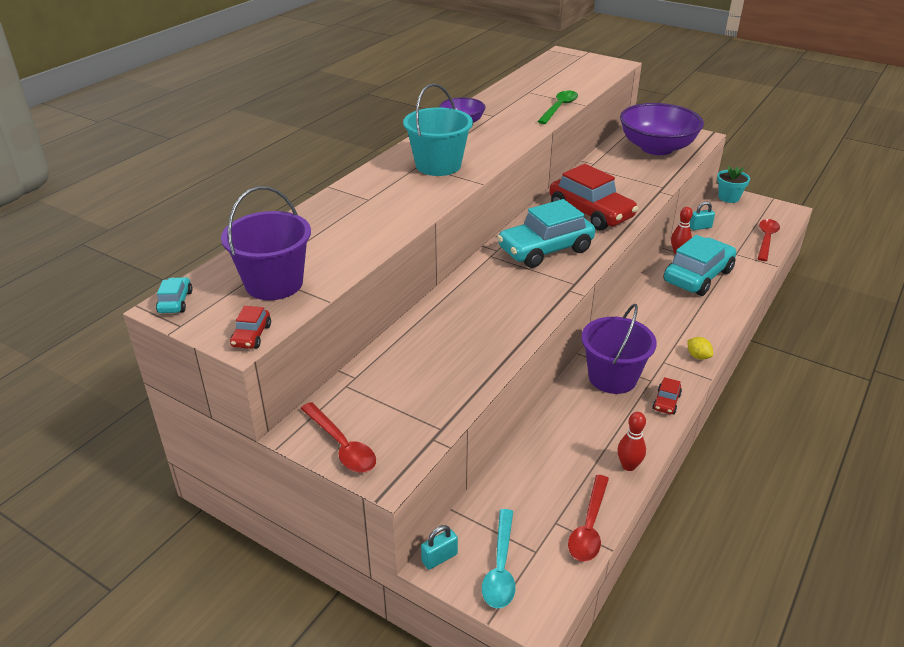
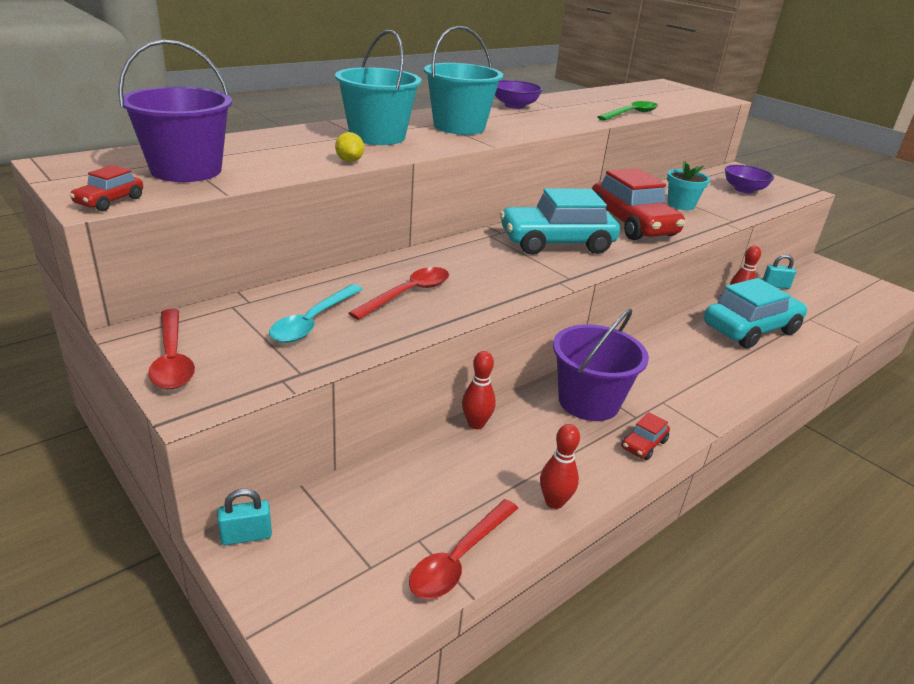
camera: 15 degrees right, 5 degrees down
(175, 302) = (70, 162): turquoise car -> none
(384, 197) = (377, 136): none -> turquoise bucket
(500, 567) = (312, 572): turquoise spoon -> turquoise spoon (313, 322)
(543, 421) = (476, 424): none -> red bowling pin
(656, 148) = (744, 190): purple bowl -> purple bowl, size x0.50
(698, 356) = (711, 407): yellow lemon -> yellow lemon (349, 161)
(728, 197) = (823, 267): turquoise flower pot -> turquoise flower pot (681, 205)
(766, 239) = (855, 313): red spoon -> red spoon (408, 294)

